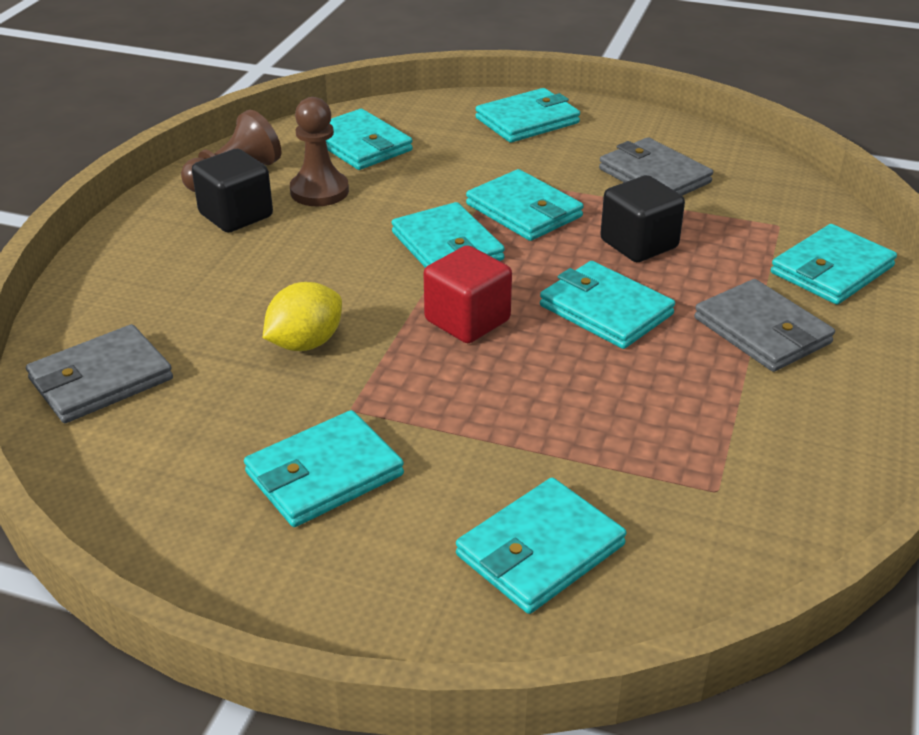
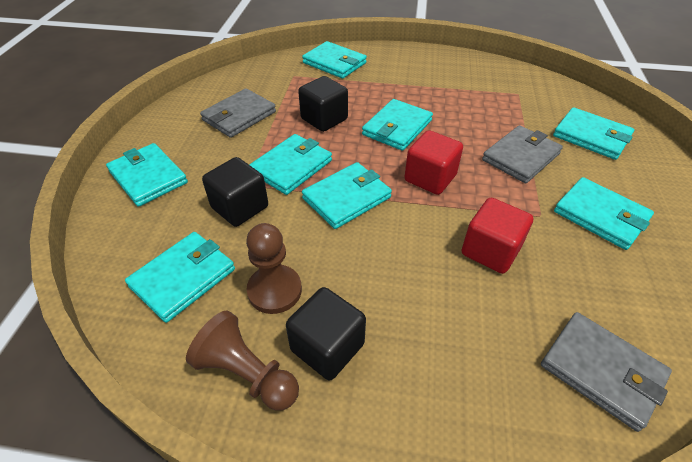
camera: 100 degrees left, 10 degrees up
(305, 343) = (490, 251): yellow lemon -> red cube
(454, 174) = (240, 207): none -> black cube
(762, 331) = (395, 82): grey wallet -> grey wallet (521, 157)

